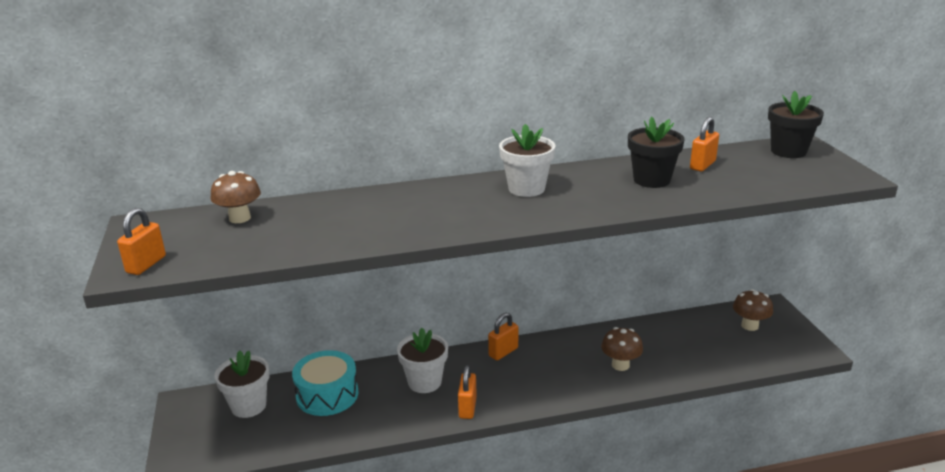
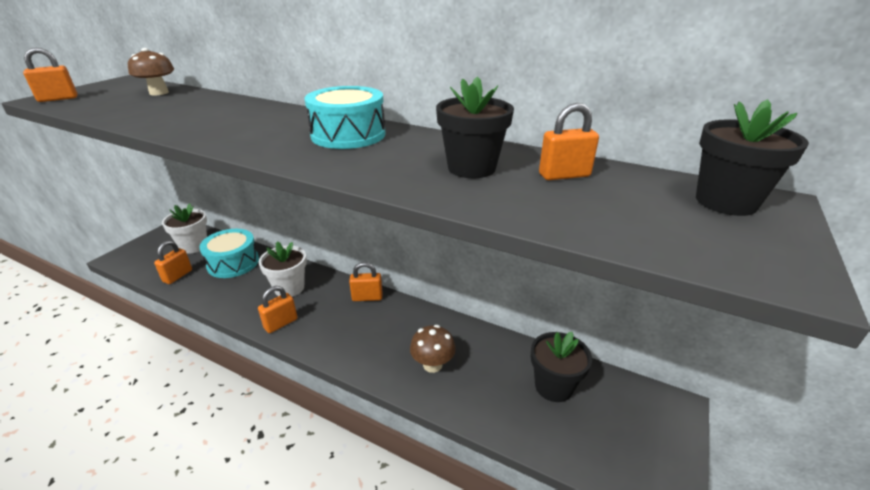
camera: 40 degrees right, 5 degrees up
(290, 435) = (177, 276): none -> orange padlock
(526, 188) = (348, 135): white flower pot -> turquoise drum
(704, 333) = (553, 386): none -> black flower pot
(749, 325) = (617, 410): brown mushroom -> none

